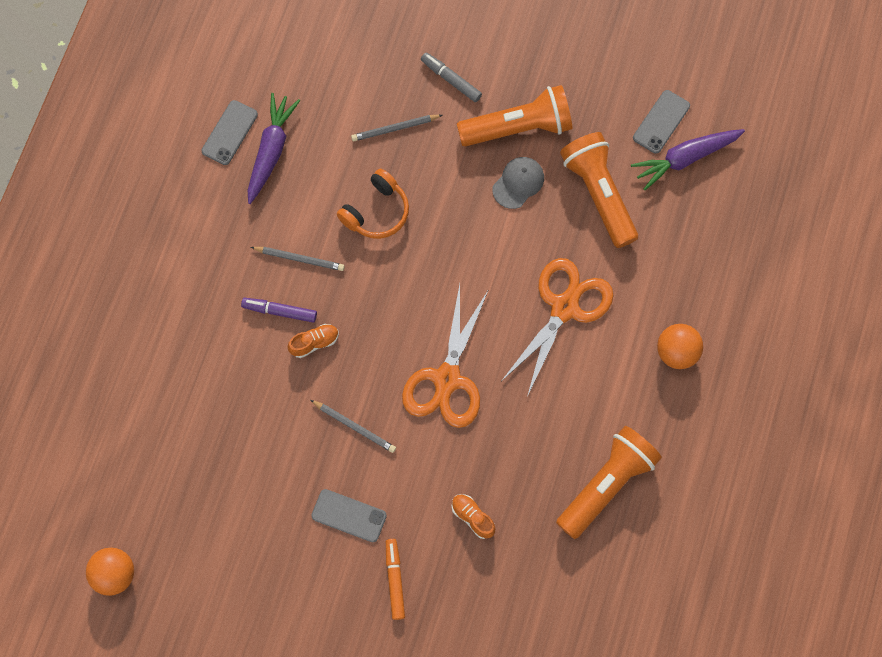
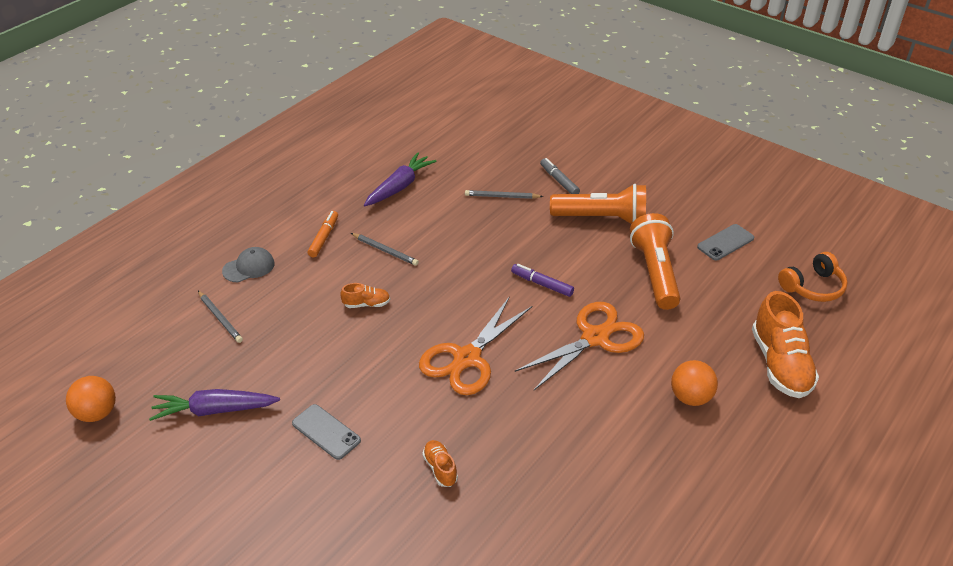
camera: 20 degrees right, 30 degrees down
(229, 133) = (375, 170): grey phone -> none
(279, 311) = (350, 277): purple marker -> purple marker (542, 284)
(354, 427) = (368, 368): grey pencil -> grey pencil (220, 318)
(376, 212) = (462, 239): orange headphones -> orange headphones (813, 287)
(395, 580) = (340, 496): orange marker -> orange marker (324, 237)
(518, 183) = (587, 250): grey cap -> grey cap (249, 267)
(607, 484) = (584, 481): orange flashlight -> none
(685, 159) = (740, 269): purple carrot -> purple carrot (214, 410)
(751, 280) = (780, 364): none -> orange shoe

